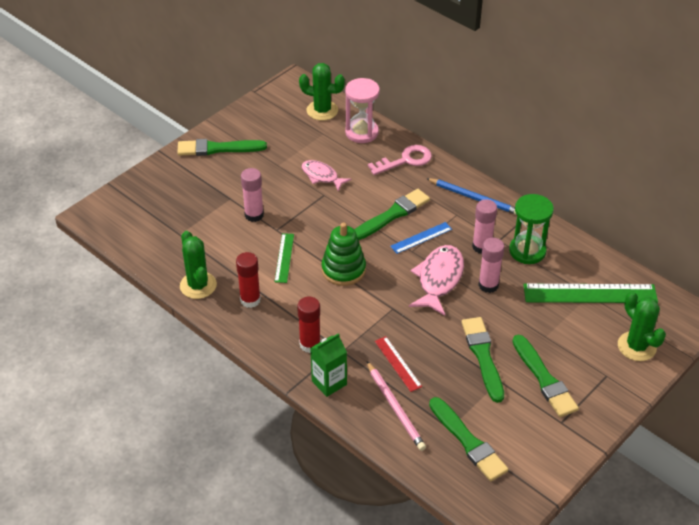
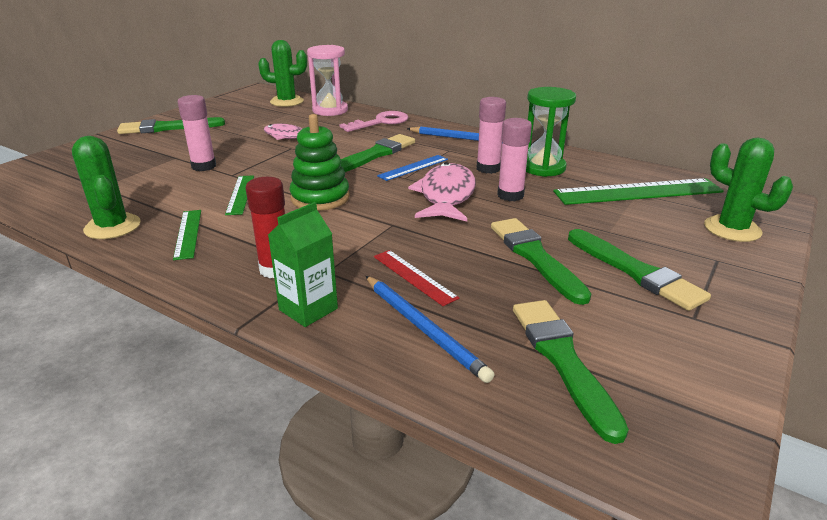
camera: 10 degrees left, 15 degrees down
(250, 300) = (188, 233): red glue stick -> green ruler
(395, 407) = (423, 328): pink pencil -> blue pencil
(468, 442) = (562, 360): green brush -> green brush turned 150 degrees counterclockwise

